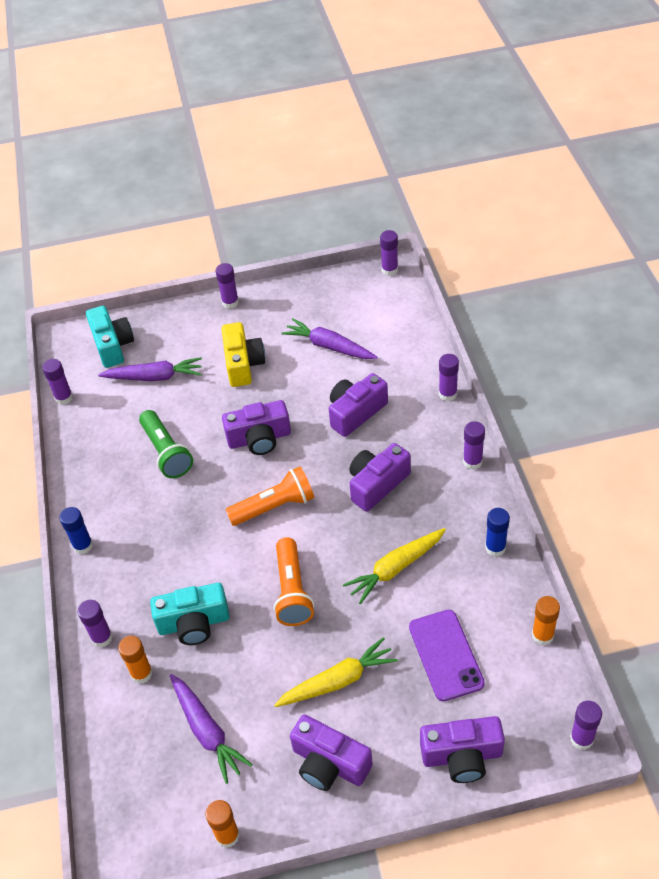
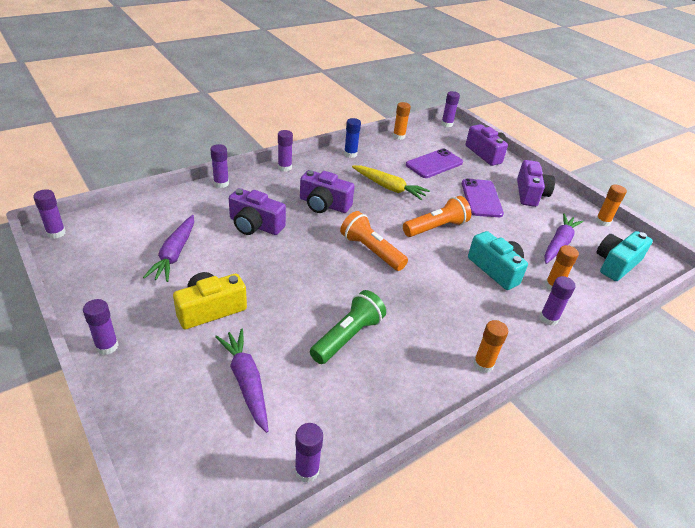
camera: 120 degrees left, 10 degrees down
(83, 546) = (483, 364): blue glue stick -> orange glue stick
(112, 345) = (199, 450): turquoise camera -> turquoise camera (616, 264)
(259, 438) = (304, 275): purple camera -> none
(338, 681) = (481, 198): yellow carrot -> purple phone

